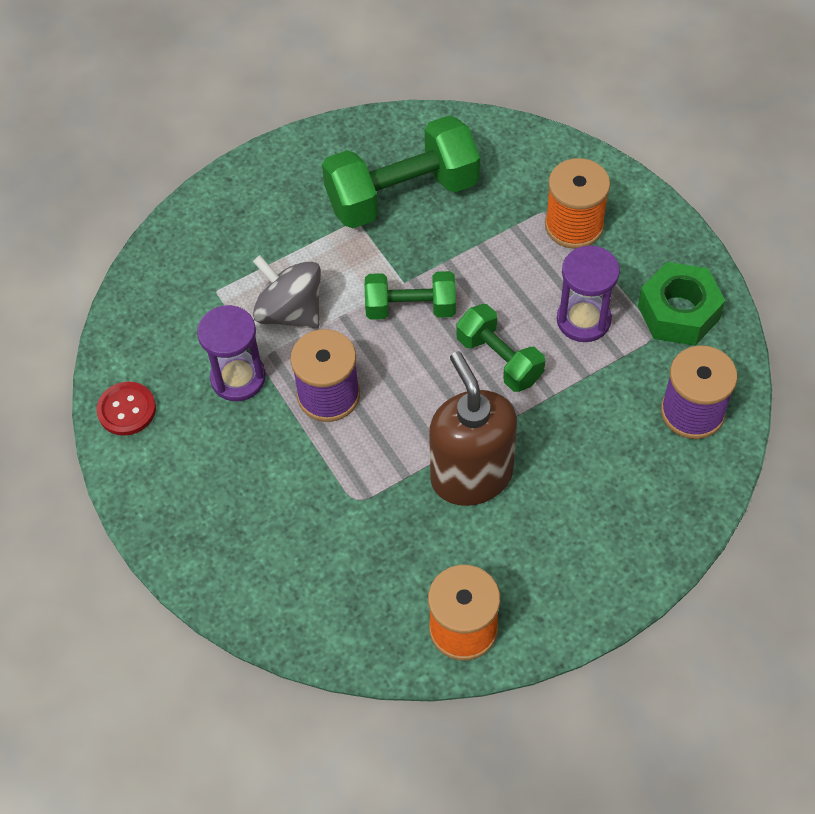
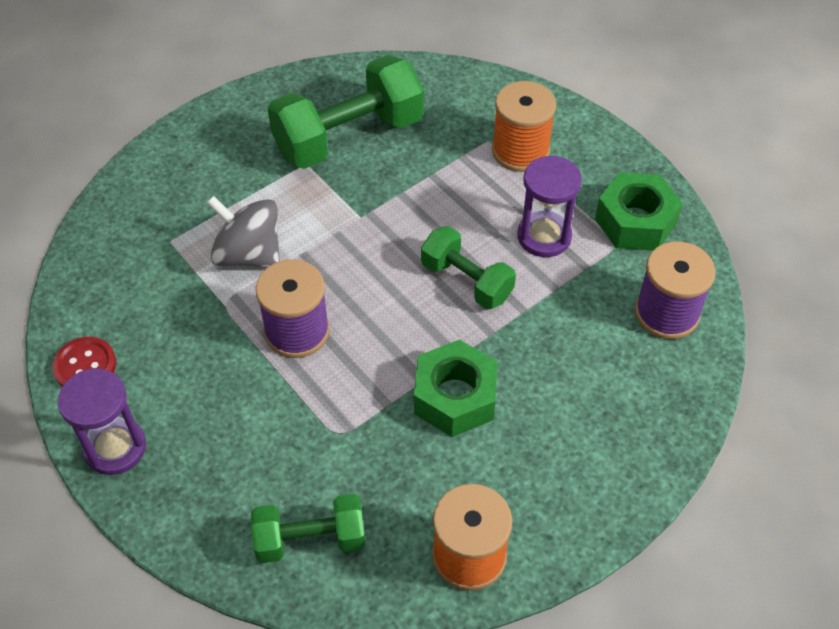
camera: 10 degrees left, 5 degrees down
(238, 378) = (201, 323): purple hourglass -> purple hourglass (115, 448)
(410, 308) = (370, 240): green dumbbell -> green dumbbell (310, 539)
(471, 475) = (455, 397): brown soap dispenser -> green nut

